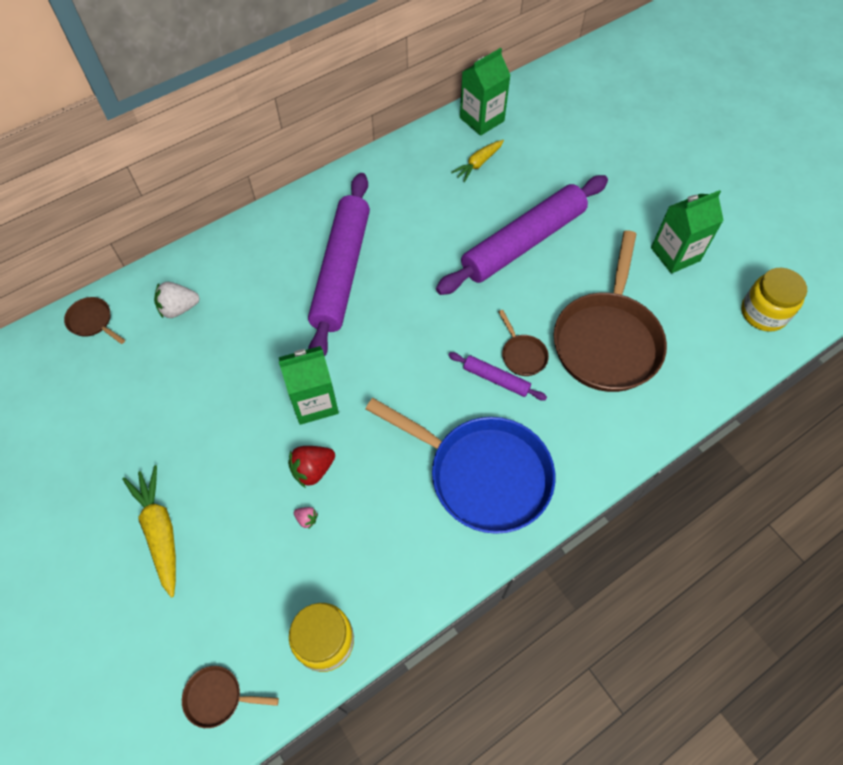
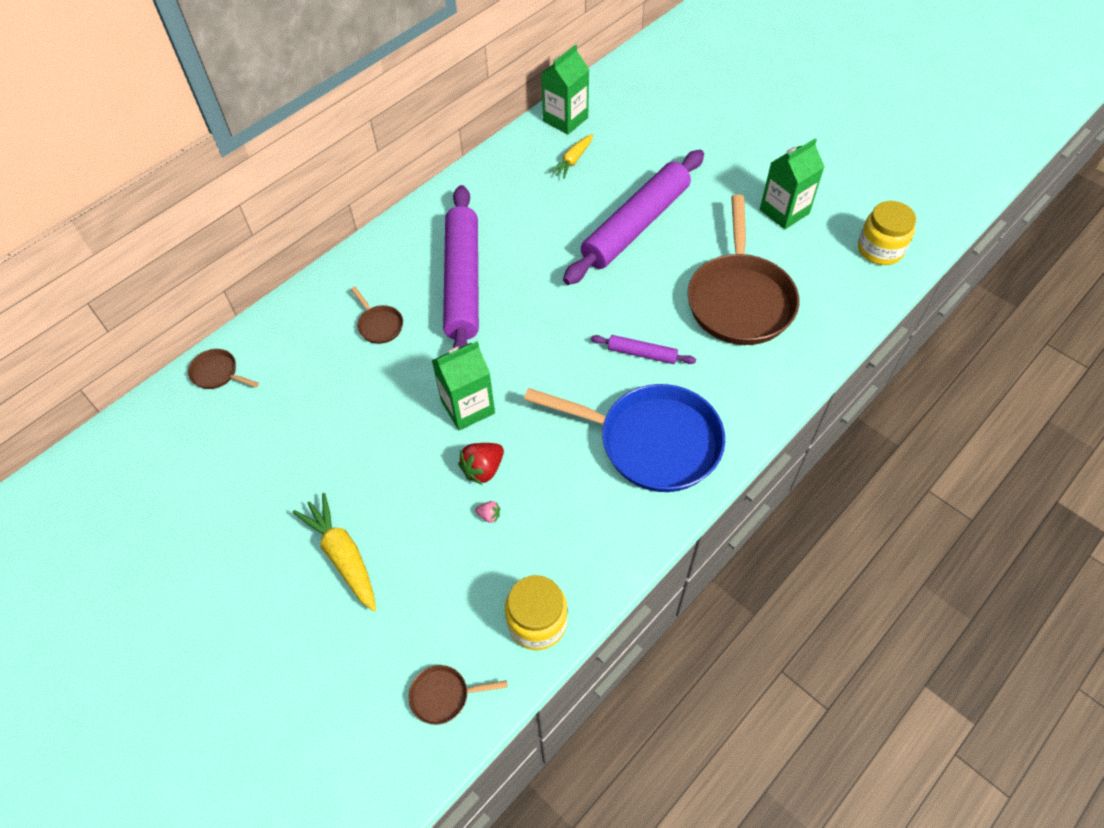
camera: 10 degrees left, 5 degrees down
(179, 308) = (305, 345): white strawberry -> none
(522, 355) = (661, 327): brown pan -> brown pan (379, 325)

